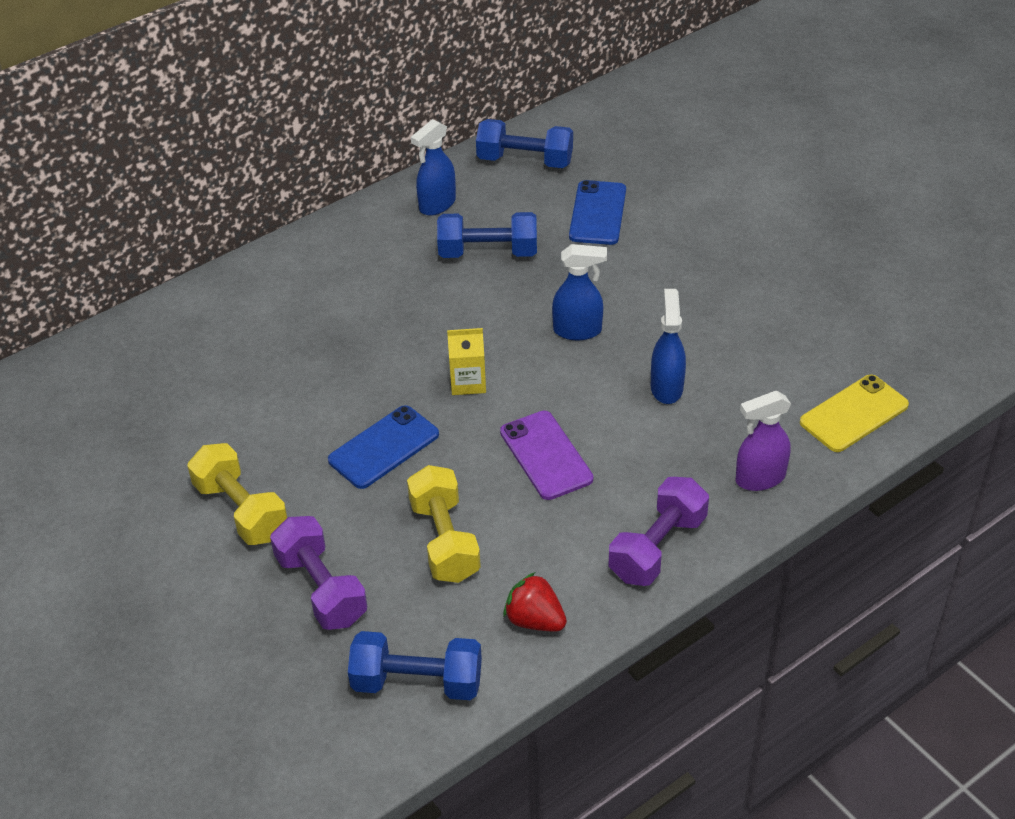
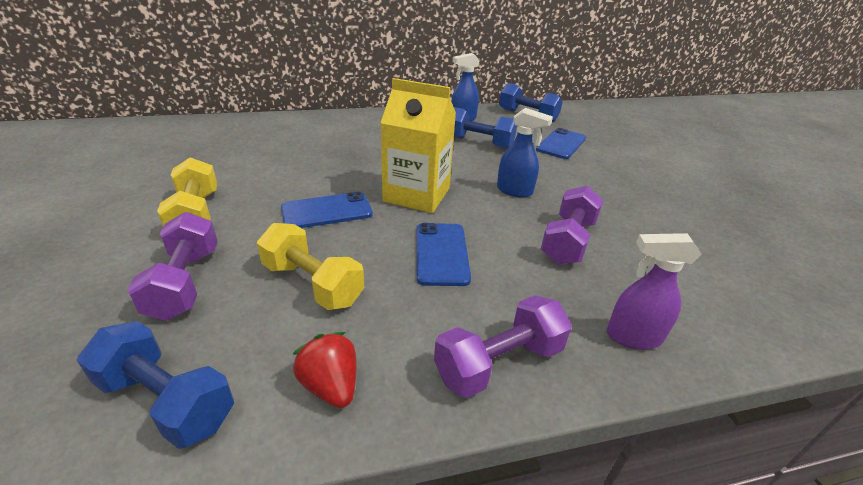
camera: 20 degrees right, 10 degrees down
(444, 540) = (312, 284): yellow dumbbell -> yellow dumbbell turned 60 degrees counterclockwise
(468, 382) = (417, 195): yellow carton -> yellow carton, size x1.99
(545, 455) = (441, 253): purple phone -> blue phone
(666, 387) = (568, 241): blue spray bottle -> purple dumbbell
(853, 414) = (747, 314): yellow phone -> none

